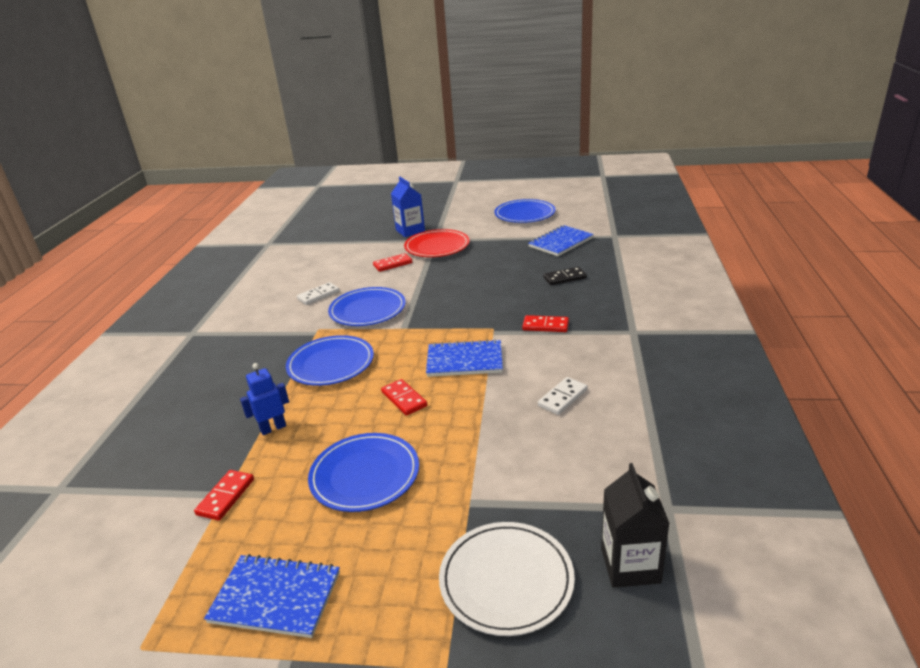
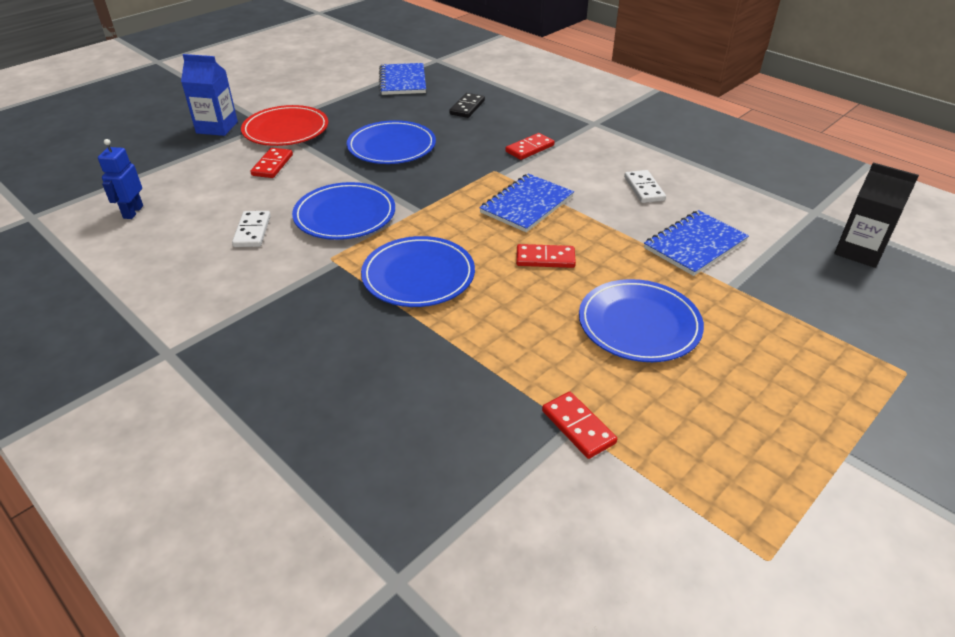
camera: 55 degrees left, 10 degrees up
(273, 428) = (490, 354): blue robot -> blue robot (133, 212)
(275, 597) = (764, 438): blue notebook -> blue notebook (695, 245)
(506, 580) = (836, 307): white plate -> none
(524, 214) = (315, 69): blue plate -> blue plate (391, 147)

